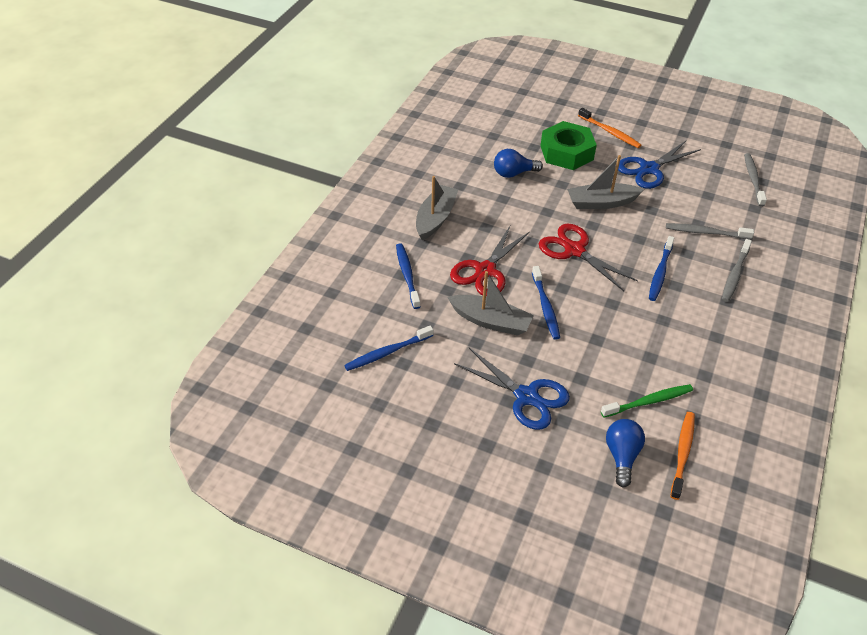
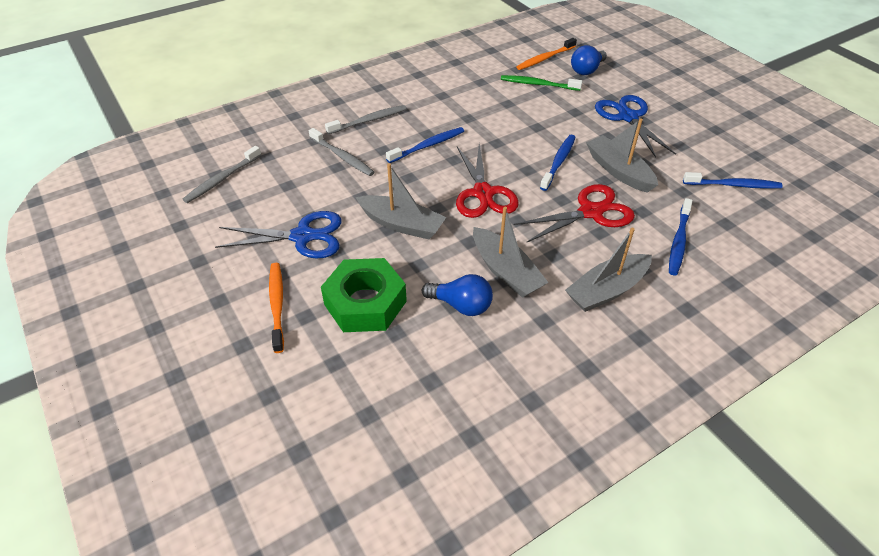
camera: 145 degrees left, 0 degrees up
(506, 203) = (505, 271): none -> grey boat

